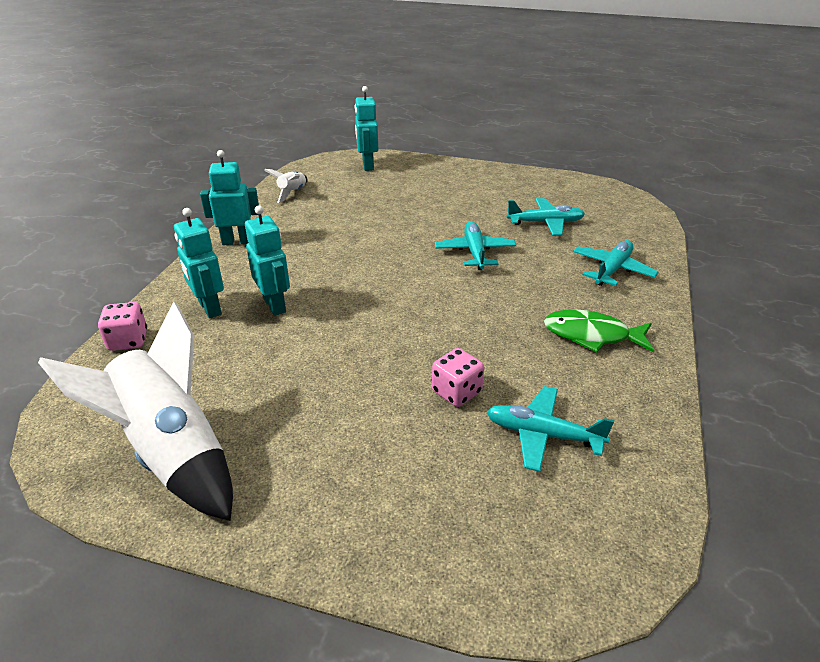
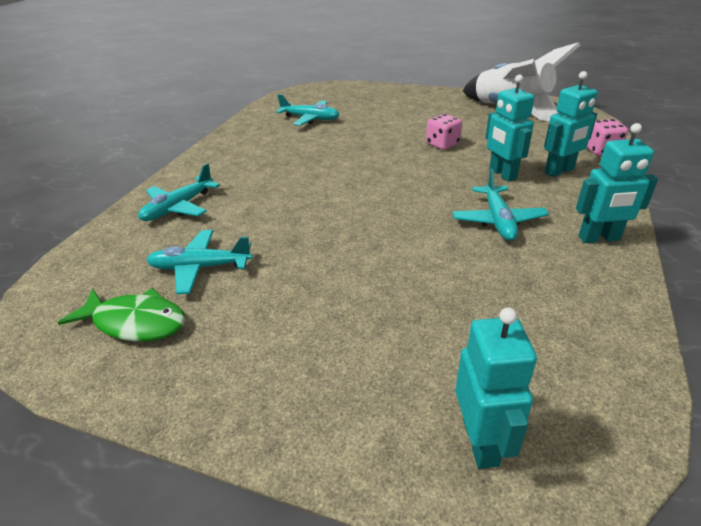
camera: 175 degrees left, 0 degrees up
(209, 308) = (559, 171): turquoise robot -> turquoise robot turned 90 degrees clockwise
(292, 193) = (594, 338): white rocket -> none
(456, 392) = (353, 132): pink dice -> pink dice (442, 144)
(475, 252) = (309, 225): turquoise plane -> turquoise plane (498, 220)
(591, 335) = (245, 159): green fish -> green fish (135, 322)

